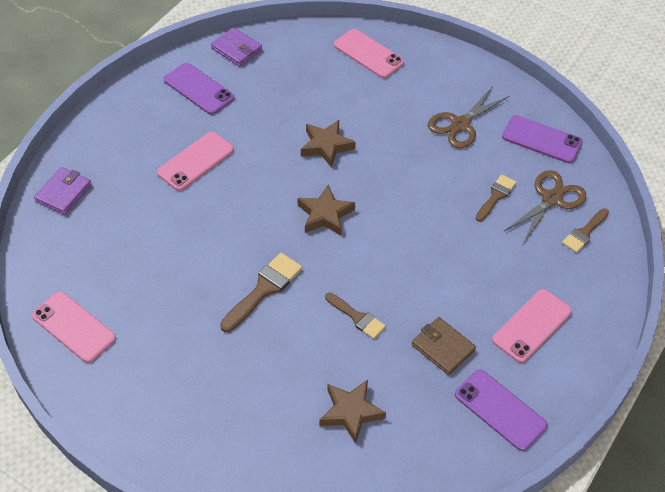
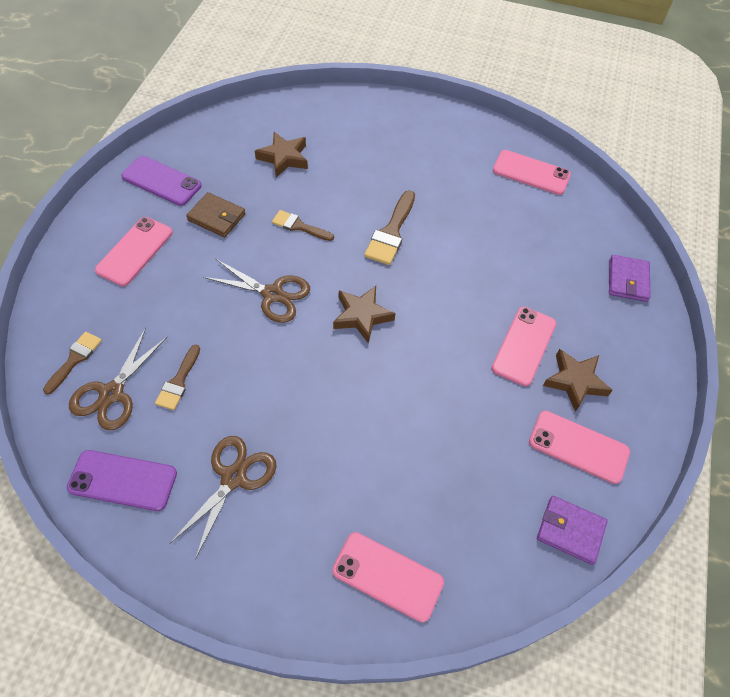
camera: 160 degrees right, 5 degrees up
(199, 89) = (578, 447): purple phone -> pink phone
(326, 146) = (391, 401): brown star -> brown star (575, 381)
(401, 252) = (272, 294): none -> brown scissors

